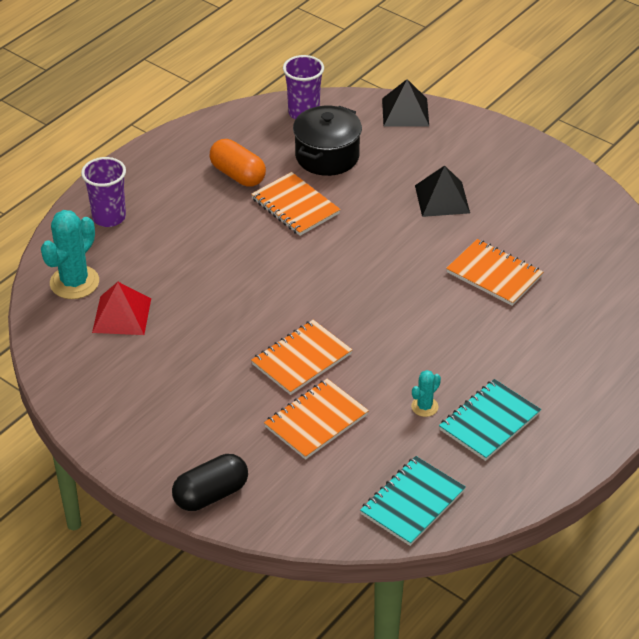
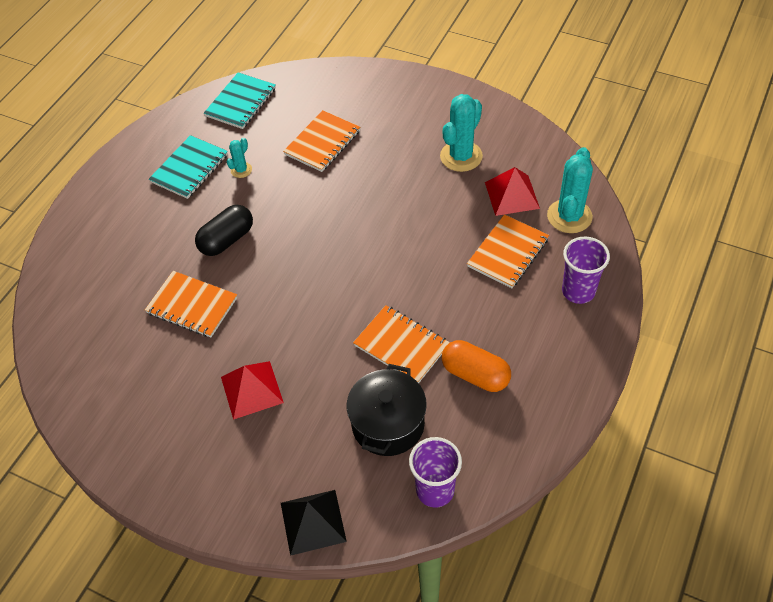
camera: 170 degrees right, 10 degrees up
(156, 369) = (461, 156): none -> turquoise cactus
(211, 494) = (382, 80): black capsule -> black capsule (227, 240)
(301, 359) = (347, 188): orange notebook -> orange notebook (508, 253)
(442, 199) = (251, 389): black pyramid -> red pyramid

